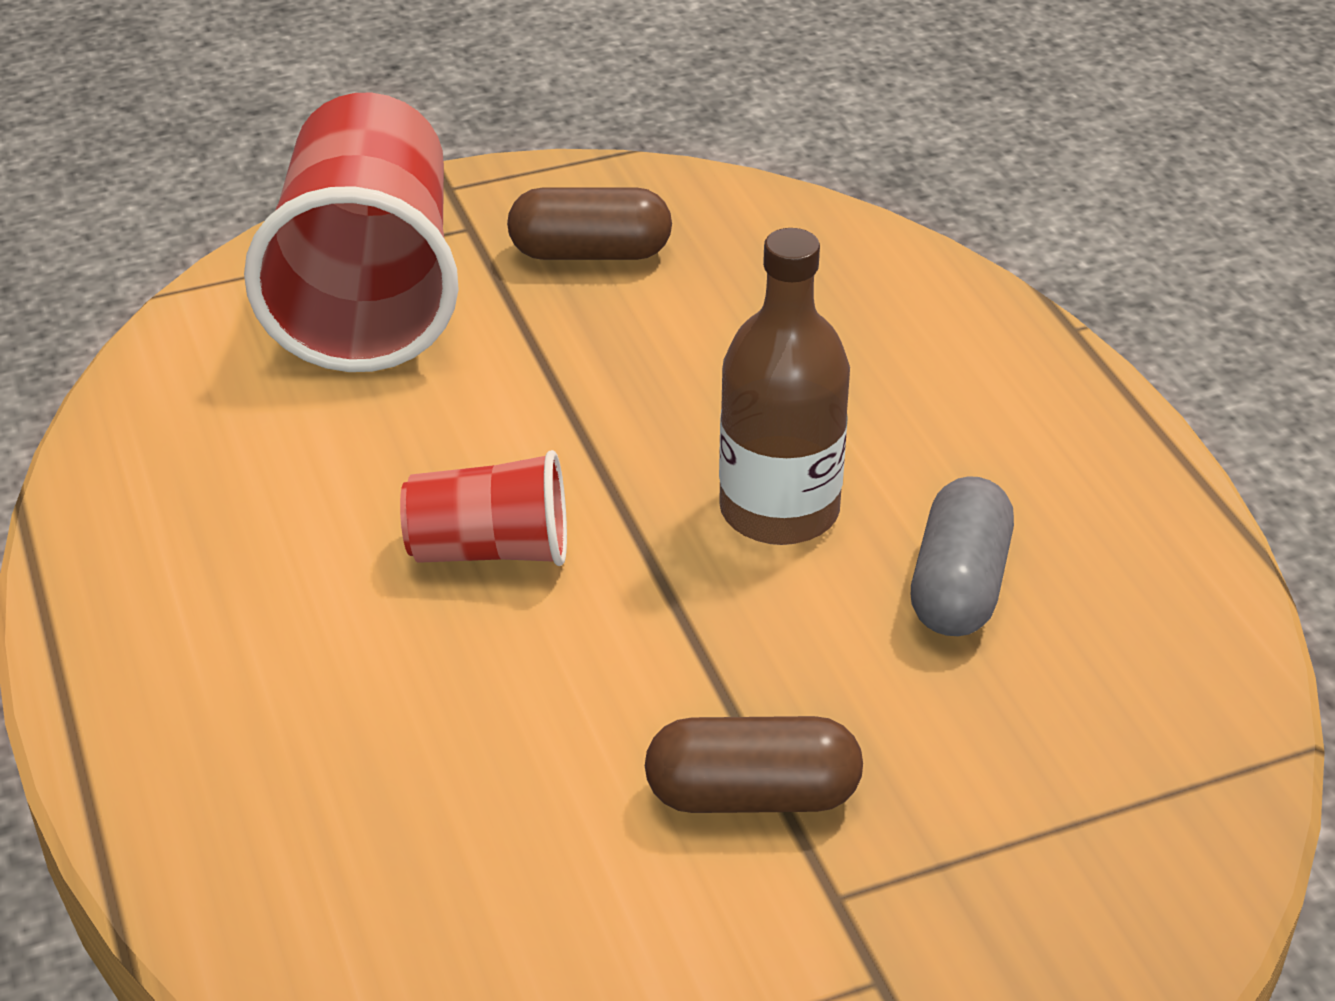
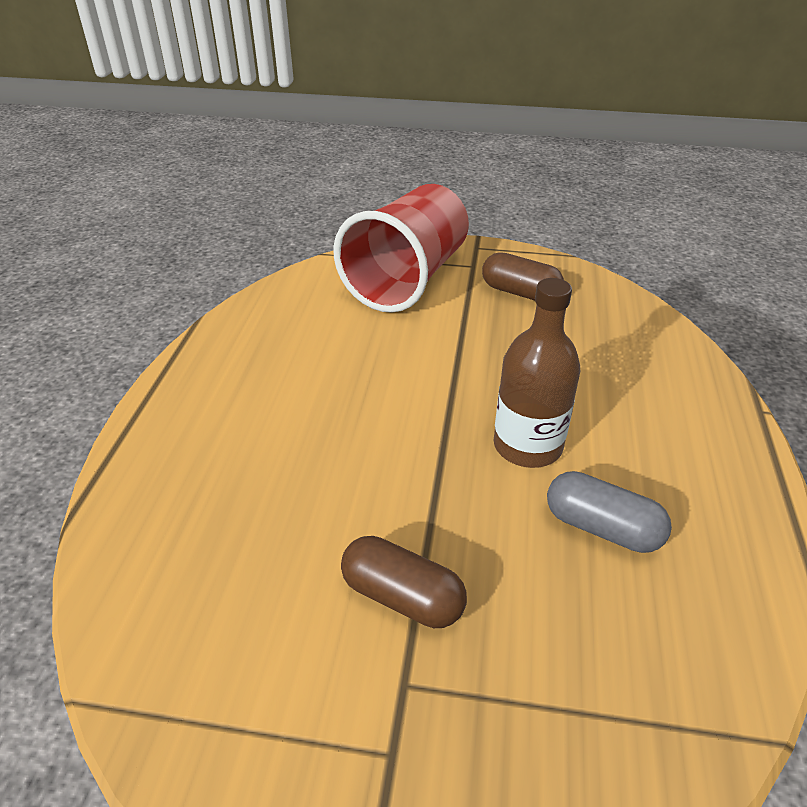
camera: 30 degrees right, 0 degrees up
(490, 550) = (370, 410): red cup -> none
(959, 585) = (602, 528): grey capsule -> grey capsule turned 75 degrees clockwise

